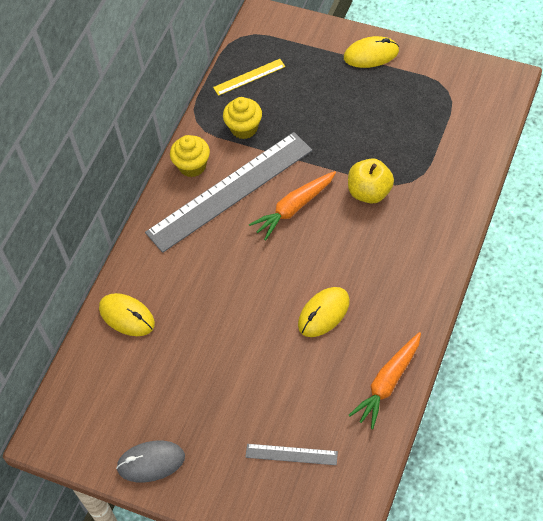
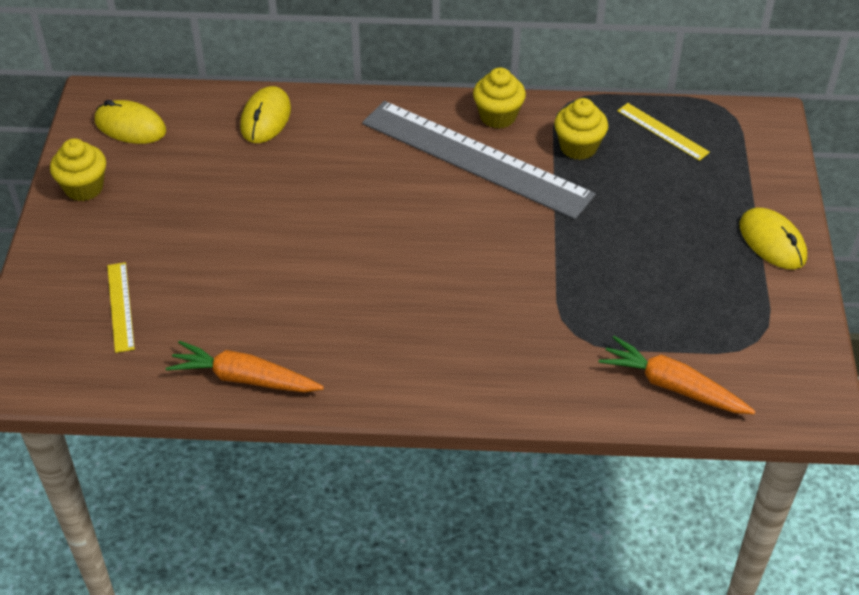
camera: 65 degrees right, 10 degrees down
(151, 462) = (84, 188): grey mouse -> yellow cupcake
(291, 454) = (120, 306): grey ruler -> yellow ruler
(294, 208) = (476, 224): orange carrot -> orange carrot (673, 386)
(323, 313) = (328, 290): yellow mouse -> yellow mouse (130, 126)
(369, 192) = (535, 293): yellow apple -> none

